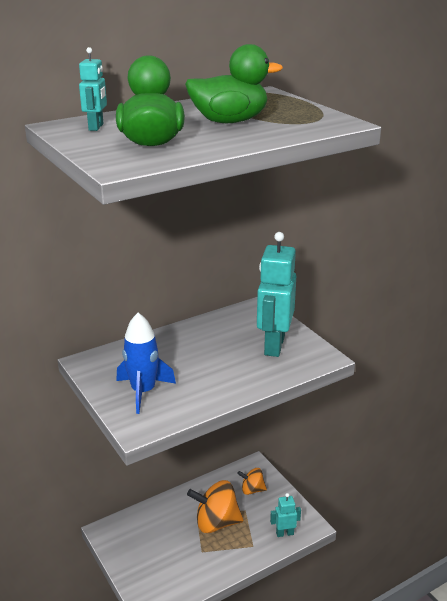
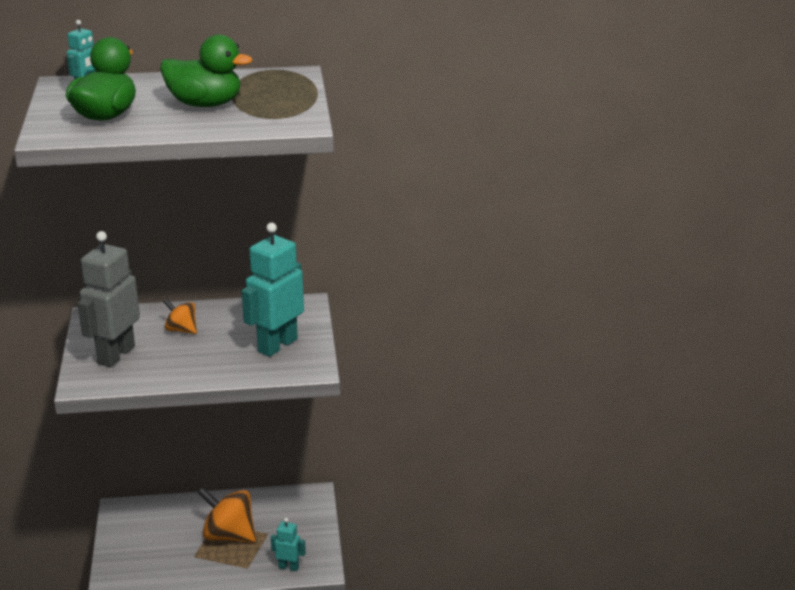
camera: 25 degrees right, 0 degrees up
(143, 391) = (115, 355): blue rocket -> grey robot
(252, 490) = (291, 517): orange spinning top -> orange spinning top (181, 330)

